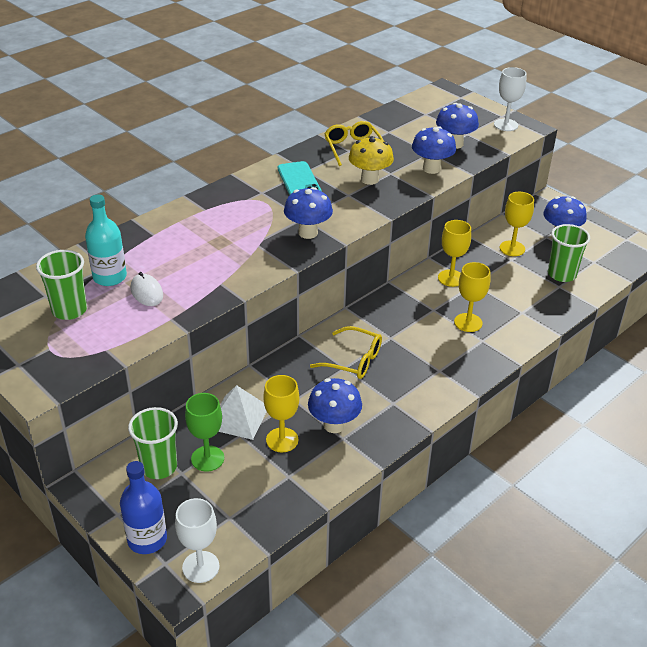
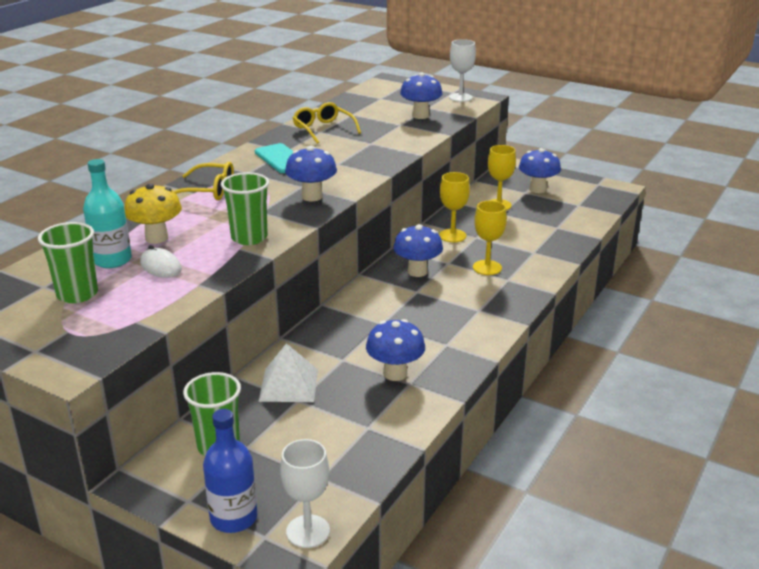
camera: 15 degrees left, 10 degrees down
(207, 458) = (271, 428): green goblet -> none
(282, 440) = (346, 396): yellow goblet -> none
(354, 360) = (389, 316): yellow glasses -> yellow glasses (208, 191)
(369, 179) = (353, 150): yellow mushroom -> yellow mushroom (156, 238)
(431, 169) = (409, 135): blue mushroom -> blue mushroom (417, 271)
(562, 274) = (555, 218): green cup -> green cup (249, 238)

